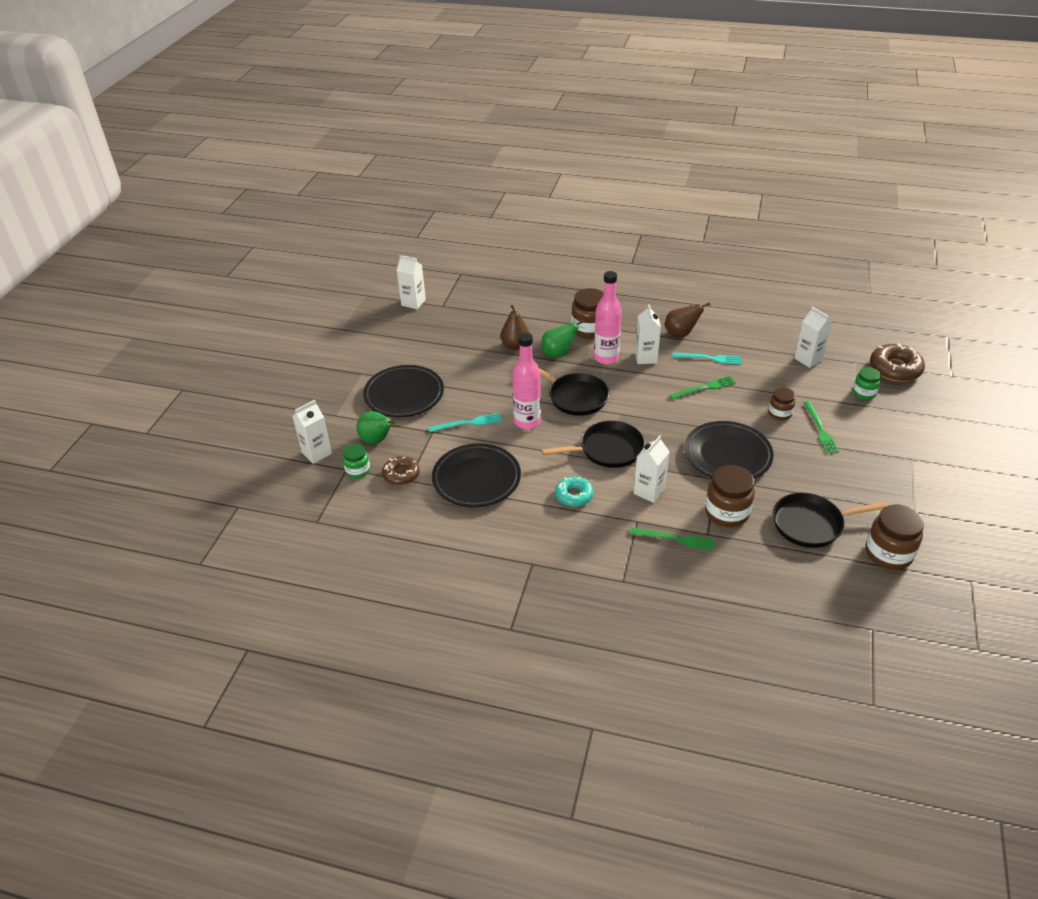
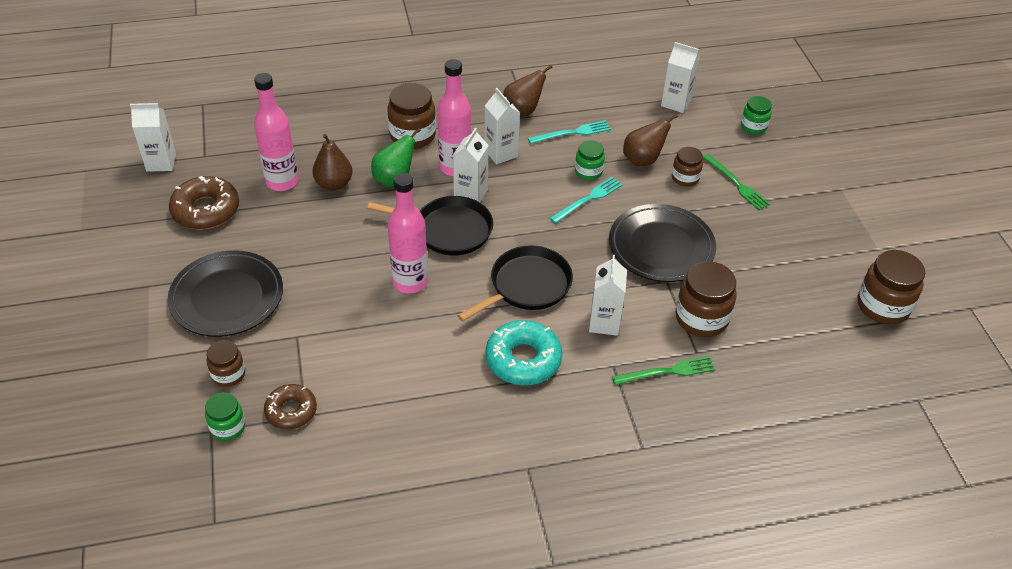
camera: 30 degrees left, 5 degrees up
(316, 453) = (153, 423): white carton -> white carton (470, 194)
(377, 440) = (228, 374): green pear -> brown jar
(468, 423) = (336, 309): turquoise fork -> turquoise fork (588, 199)
(476, 479) = (392, 381): black plate -> none
(482, 335) = (282, 182): none -> pink bottle
(574, 495) = (523, 359): turquoise donut -> turquoise donut, size x1.55
(704, 388) = (588, 172): green fork -> green jar
(753, 391) = (643, 160): none -> brown pear
(811, 524) = (792, 300): black pan -> none
(895, 369) = (766, 89): brown donut -> brown donut (206, 210)

